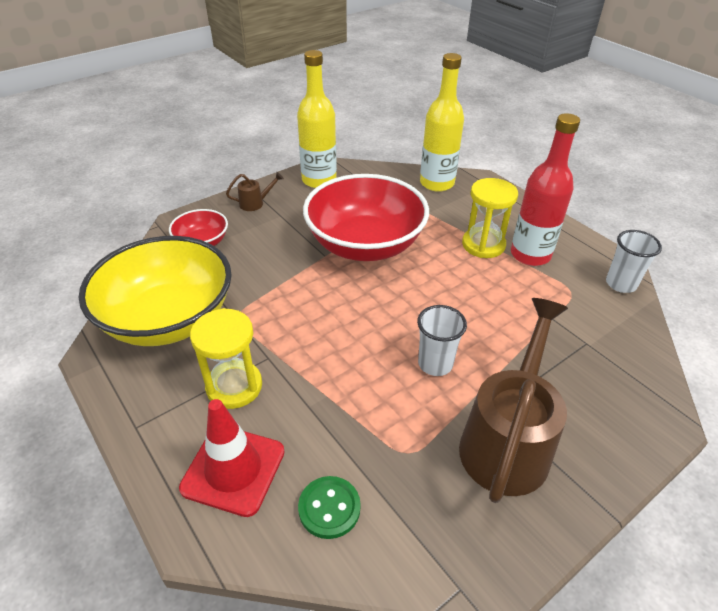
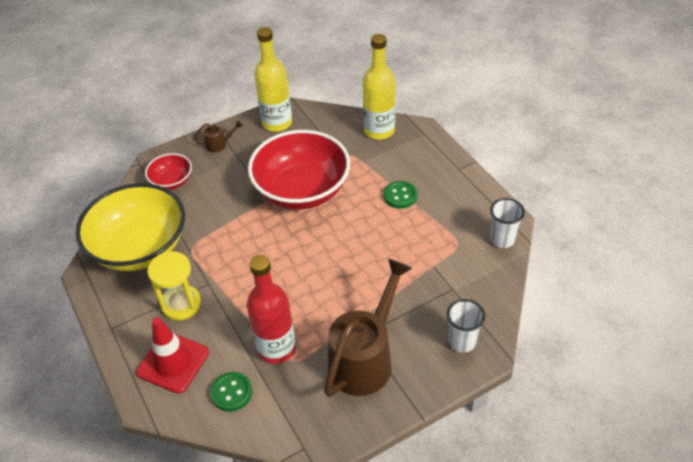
camera: 10 degrees right, 5 degrees up
(435, 364) = (330, 297): white cup -> white cup (462, 341)
(483, 245) = (400, 196): yellow hourglass -> green button
(530, 255) = (436, 207): red bottle -> red bottle (276, 348)

